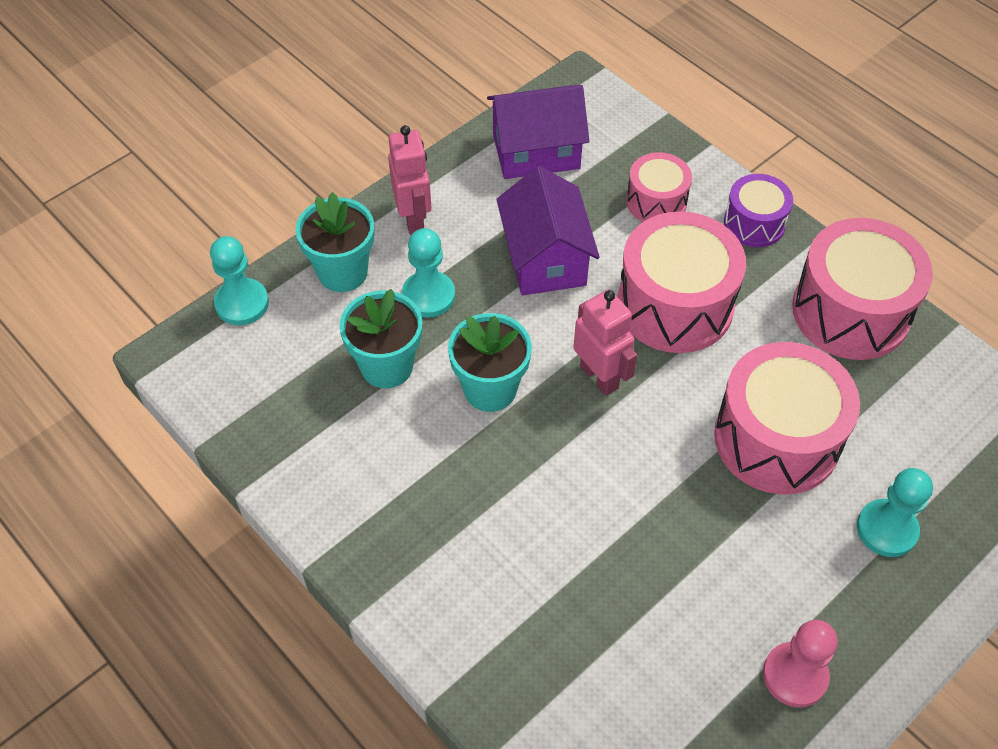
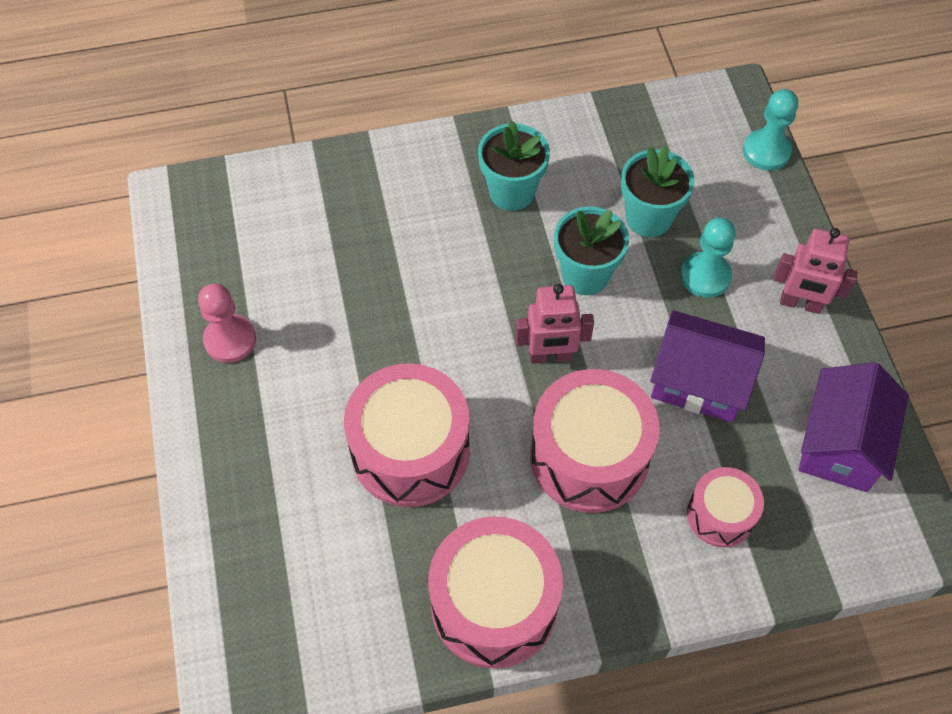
camera: 120 degrees right, 5 degrees up
(342, 272) = (764, 228): turquoise flower pot -> turquoise flower pot (512, 192)
(754, 223) = (646, 589): purple drum -> none
(886, 529) = (282, 478): turquoise pawn -> none

